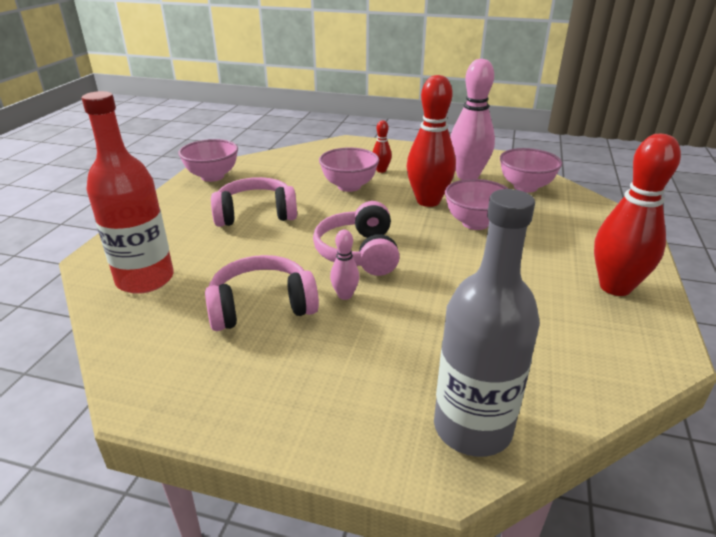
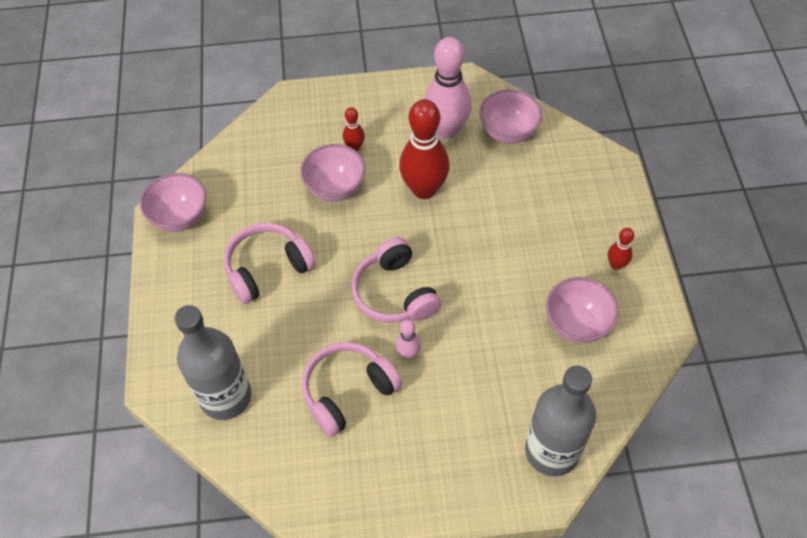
camera: 20 degrees left, 25 degrees up
(145, 279) = (226, 397): red bottle -> grey bottle
(475, 223) = (480, 212): pink bowl -> pink bowl (577, 324)
(615, 287) = (616, 264): red bowling pin -> red bowling pin, size x0.46

